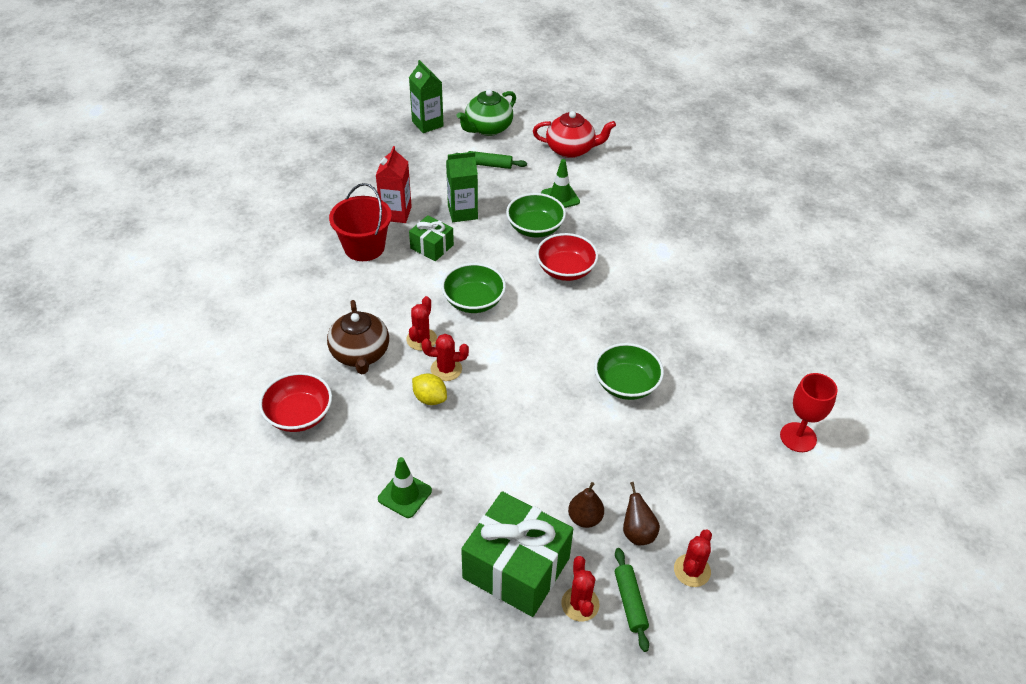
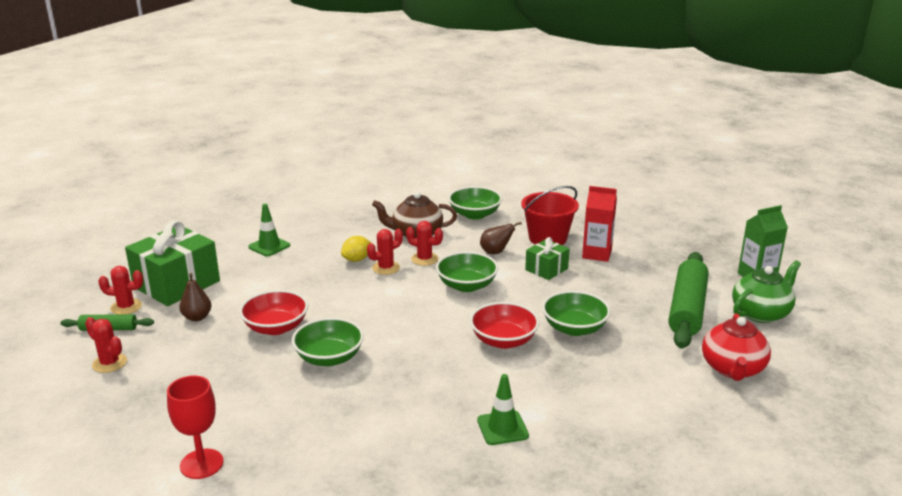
camera: 100 degrees right, 20 degrees down
(299, 415) = (363, 212): red bowl -> red bowl (276, 327)
(305, 308) = (474, 214): none -> green bowl
(446, 369) = (386, 268): red cactus -> red cactus turned 45 degrees clockwise
(462, 212) = (600, 288): green carton -> none
(488, 128) = (761, 313): green teapot -> green teapot turned 90 degrees clockwise
(489, 165) = (687, 309): green rolling pin -> green rolling pin, size x2.04
(560, 197) = (630, 350): green traffic cone -> green traffic cone (502, 428)
(637, 533) = (165, 341): brown pear -> brown pear (495, 252)

